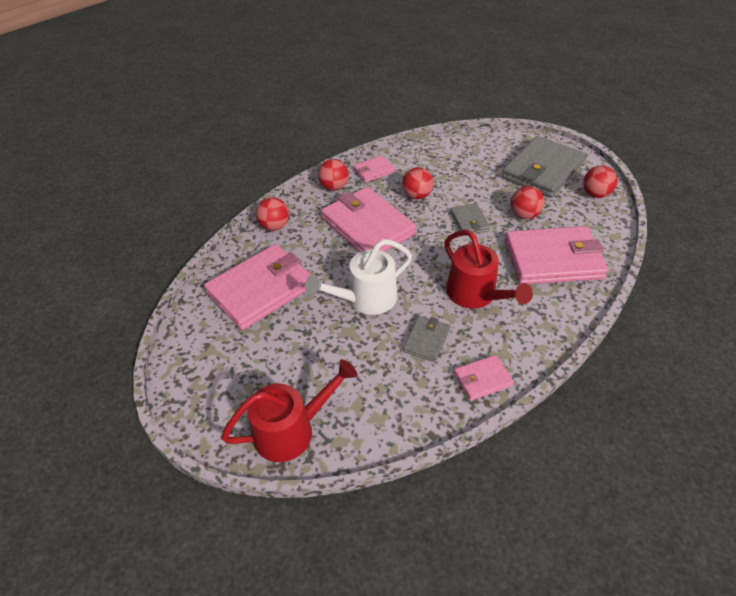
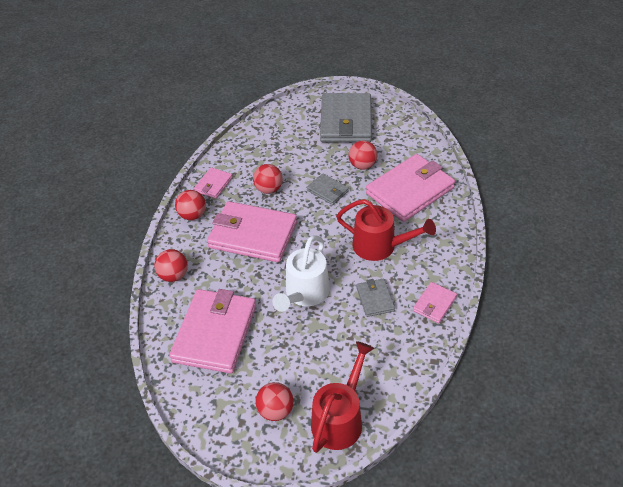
camera: 35 degrees left, 0 degrees up
(595, 194) = (398, 124): red ball -> red ball (275, 411)

